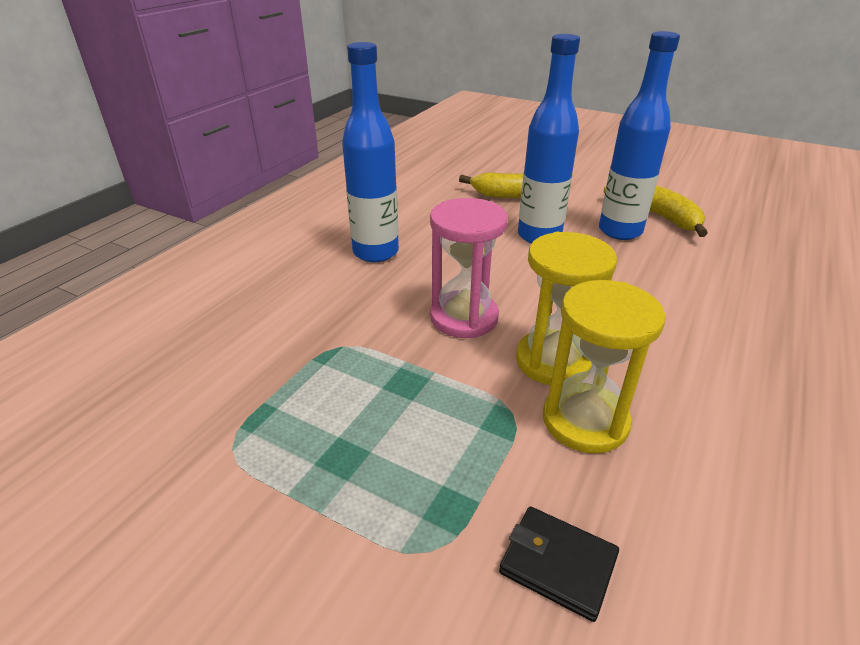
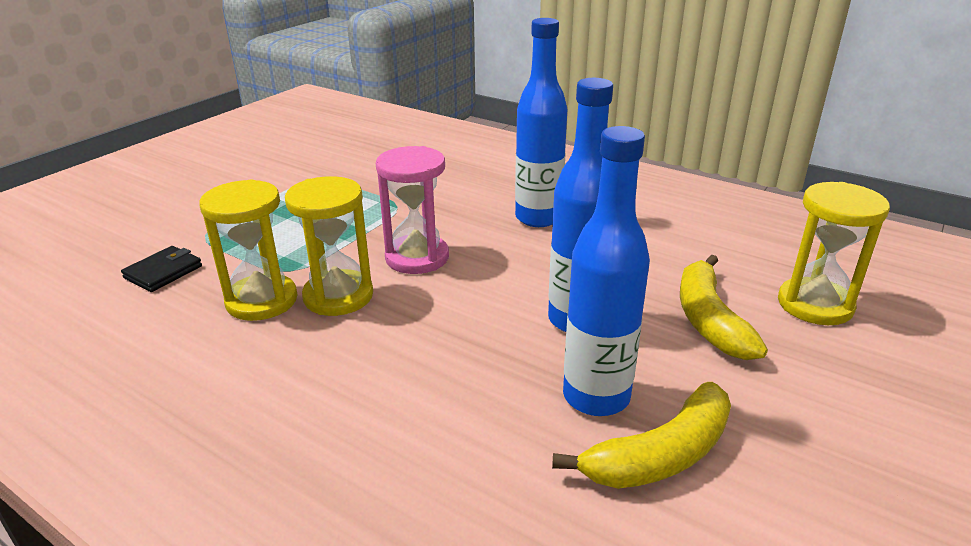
camera: 95 degrees right, 5 degrees down
(490, 165) = (815, 305): none -> yellow hourglass

